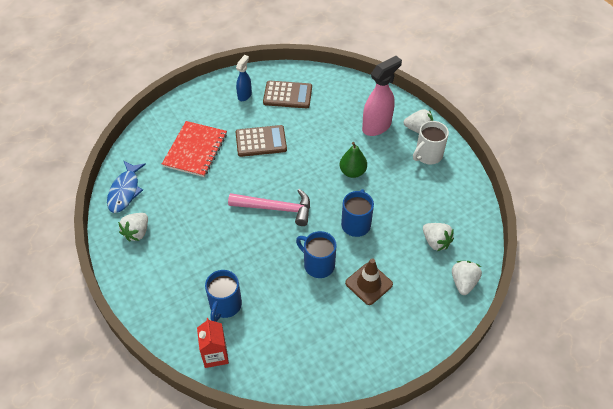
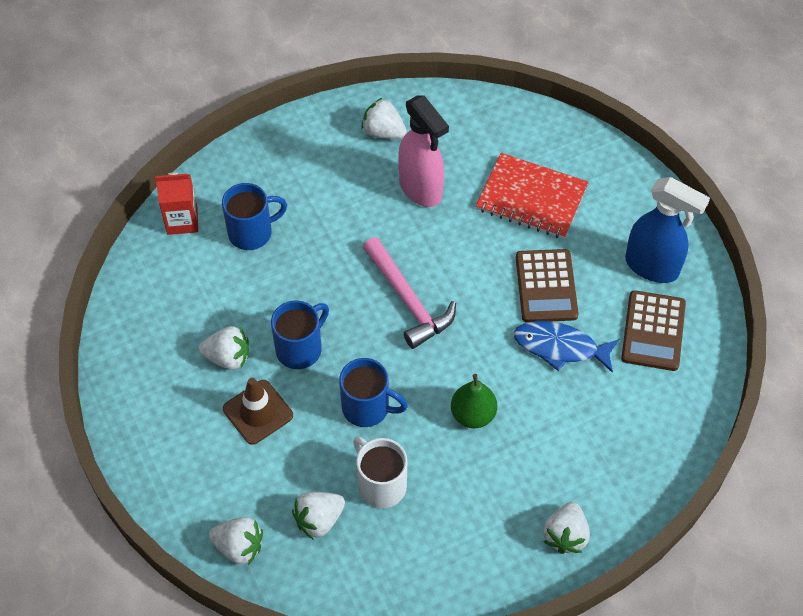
camera: 95 degrees right, 5 degrees up
(125, 191) = (457, 115): blue fish -> blue fish (560, 347)
(225, 305) = (252, 232): blue mug -> blue mug turned 135 degrees clockwise
(244, 95) = (652, 267): blue spray bottle -> blue spray bottle, size x1.74
(276, 208) = (408, 300): pink hammer -> pink hammer turned 45 degrees counterclockwise
(330, 307) = (228, 357): none -> white strawberry
(377, 126) = (575, 466): pink spray bottle -> pink spray bottle (421, 189)
(428, 155) = (503, 540): white mug -> white mug (381, 484)

